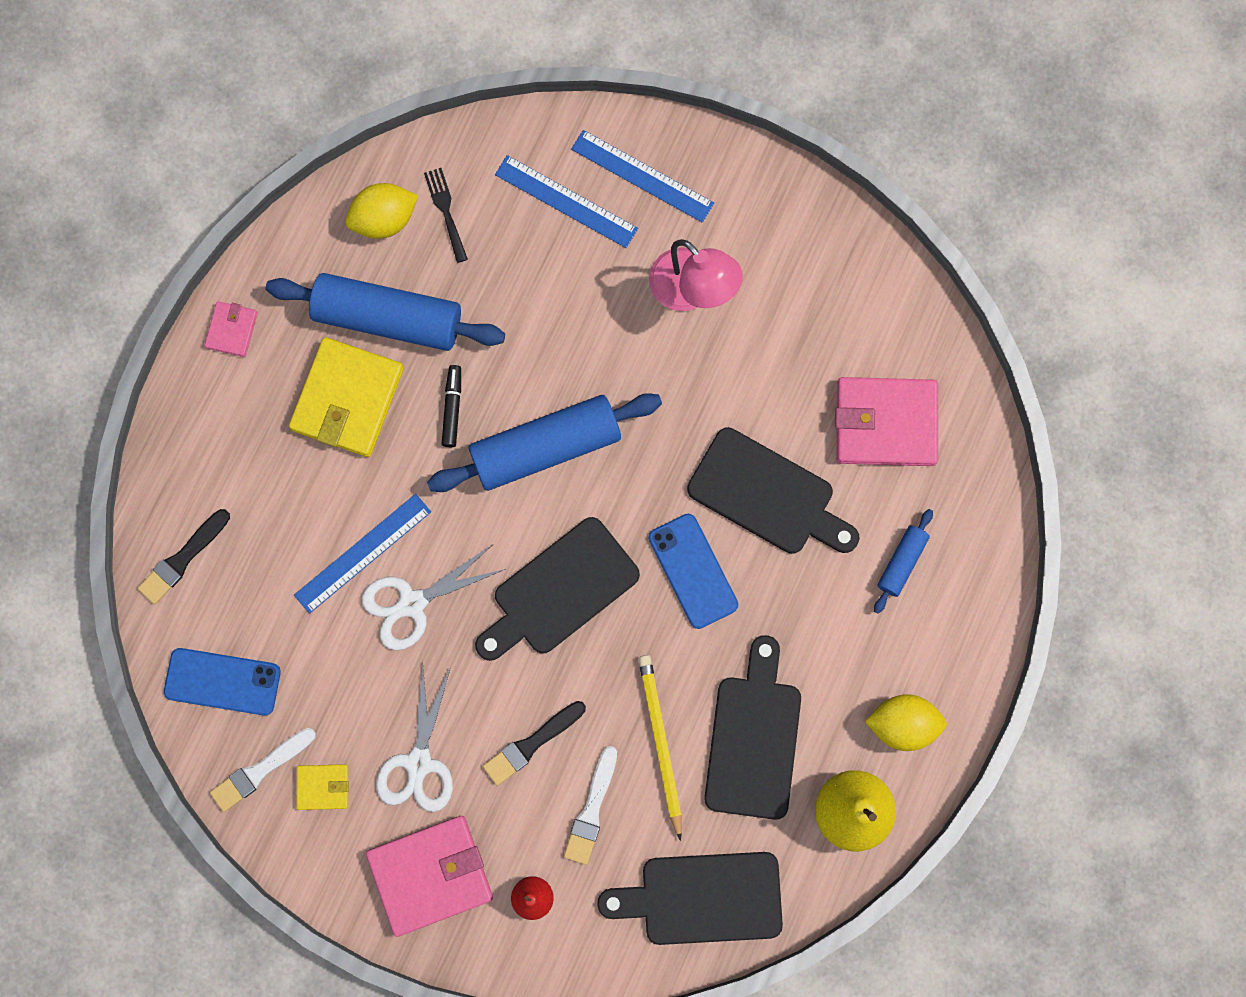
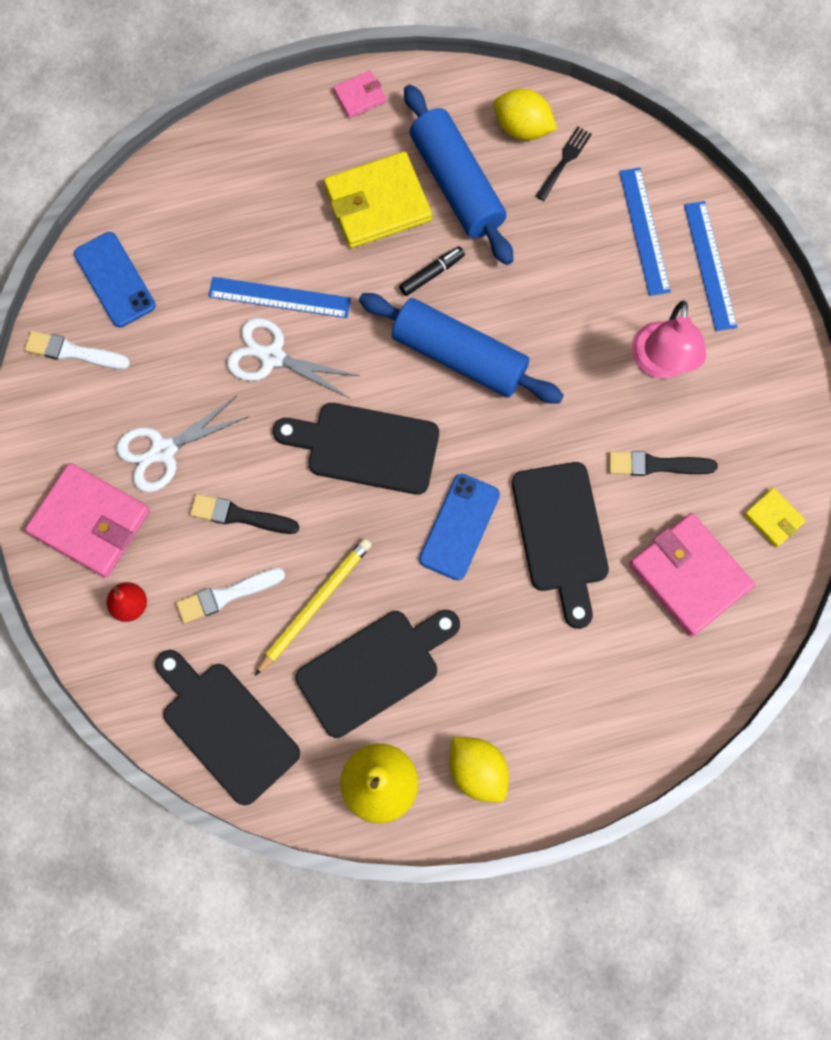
camera: 50 degrees right, 5 degrees down
(183, 559) = (178, 189): black brush -> black brush (656, 465)
(323, 787) = (95, 401): yellow wallet -> yellow wallet (773, 518)
(901, 562) = (597, 671): blue rolling pin -> none

